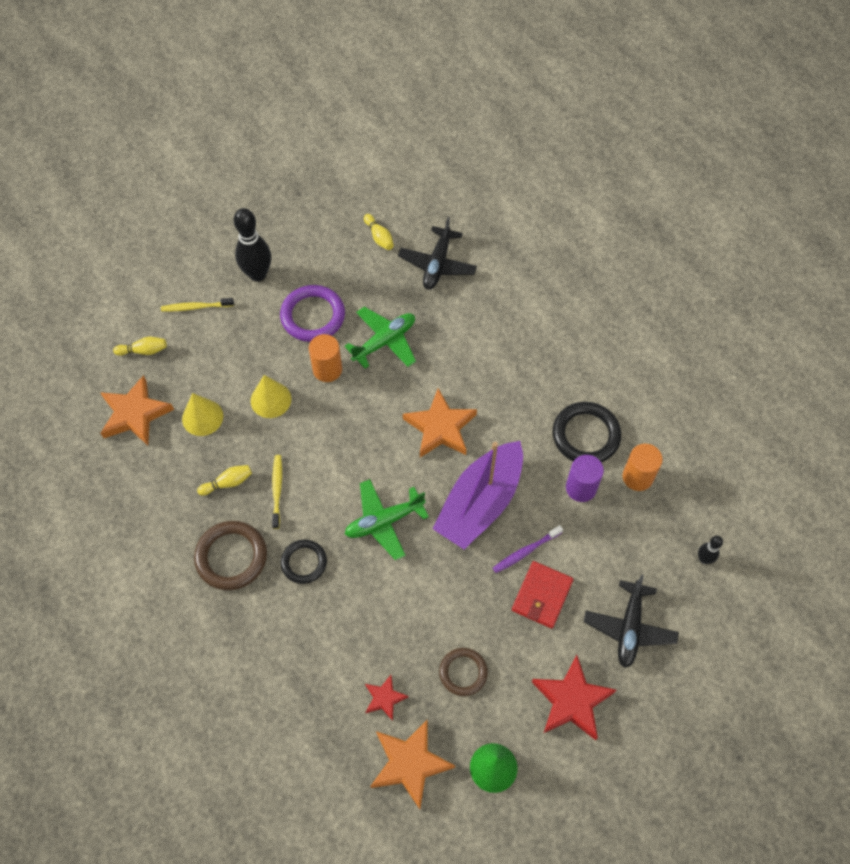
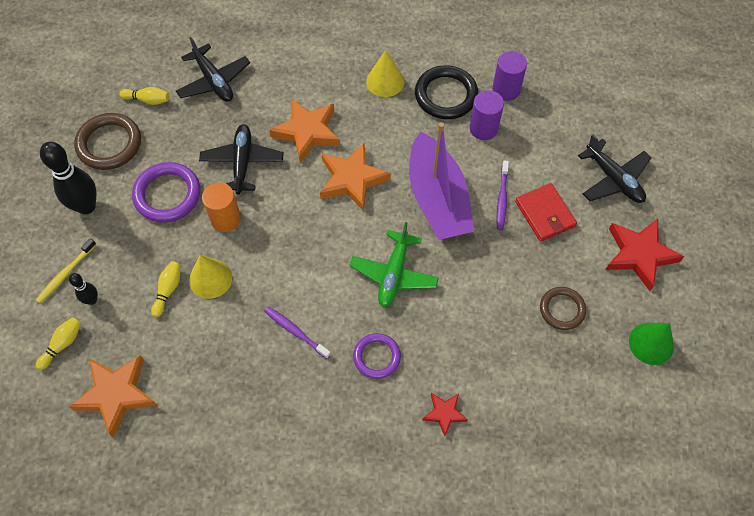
camera: 50 degrees left, 0 degrees up
(202, 417) = (174, 342): yellow cone -> yellow cone (385, 81)
(227, 483) = (253, 365): yellow bowling pin -> yellow bowling pin (168, 290)
(231, 557) = (322, 409): brown ring -> brown ring (109, 144)
(277, 490) = (296, 332): yellow toothbrush -> purple toothbrush
(304, 562) = (377, 357): black ring -> purple ring
(384, 341) = (242, 162): green plane -> black plane
(384, 698) = (539, 379): red star -> red star (444, 413)
(409, 763) = (605, 400): orange star -> orange star (307, 132)
(637, 477) = (506, 89): orange cylinder -> purple cylinder
(704, 559) = (600, 98): black bowling pin -> black bowling pin (92, 300)

